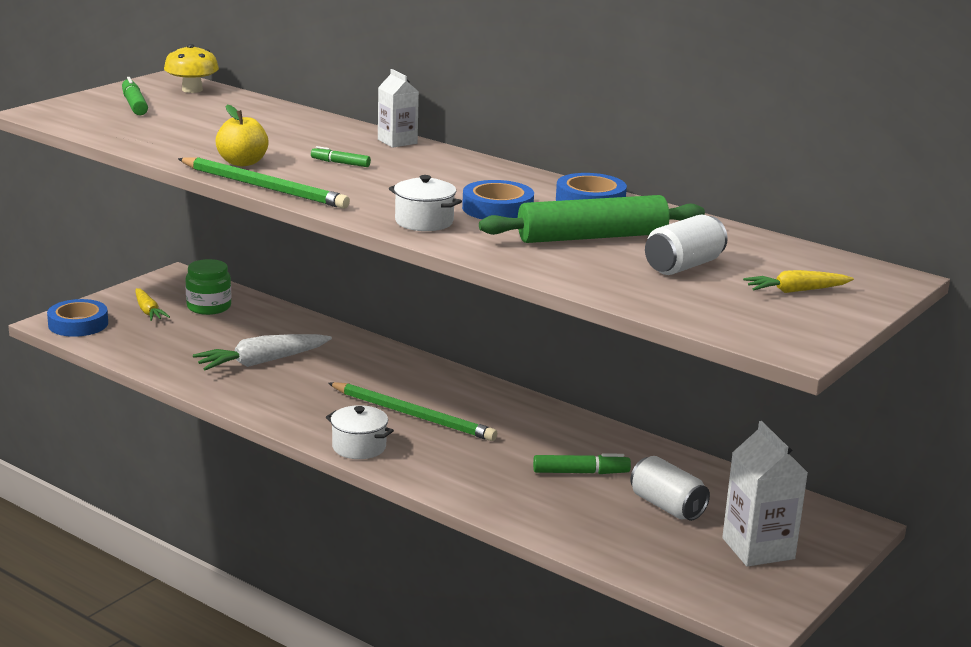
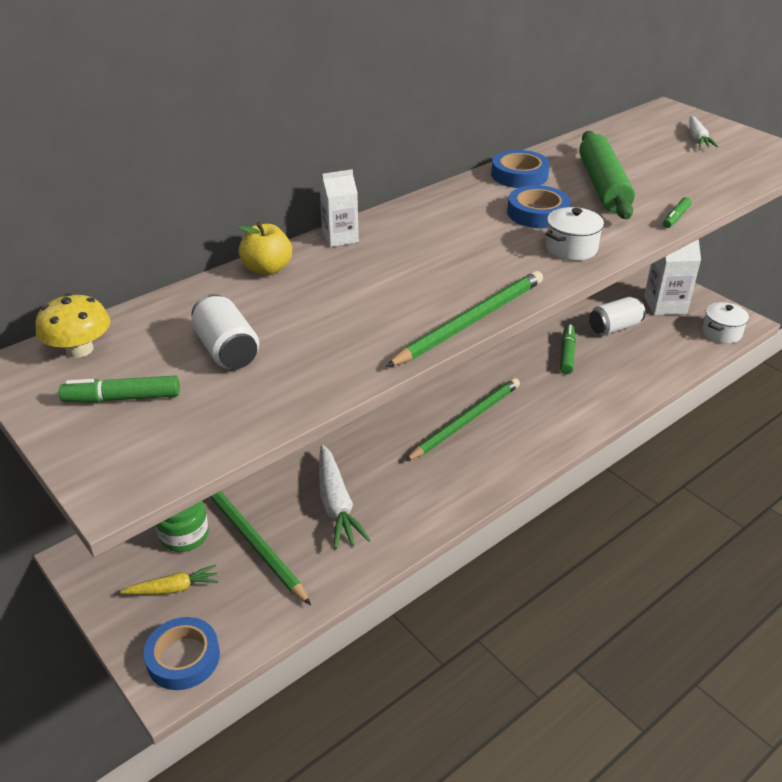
camera: 75 degrees left, 15 degrees up
(205, 333) = (253, 542): none -> green pencil
(242, 162) = (386, 330): yellow apple -> yellow apple (267, 269)
(340, 163) = (401, 273): green marker -> green marker (675, 217)
(359, 447) = (519, 459): white pot -> white pot (721, 333)
(683, 266) = (659, 164): white can -> white can (227, 350)
(796, 291) = (697, 138): yellow carrot -> white carrot

